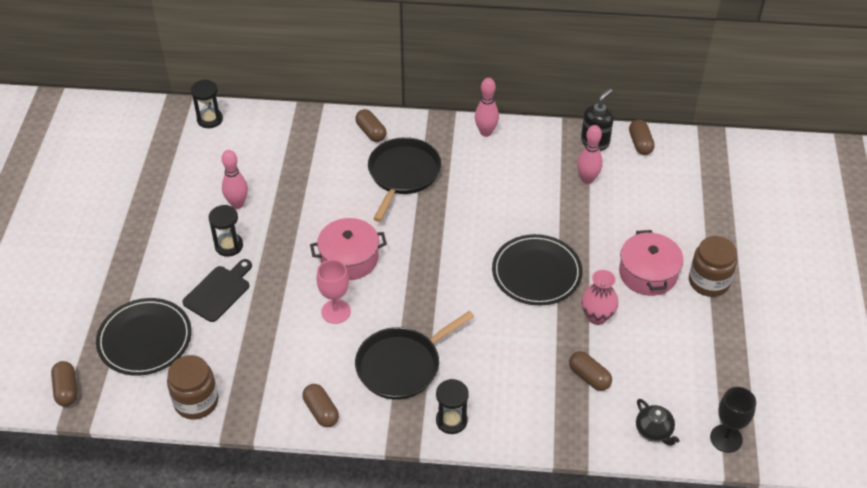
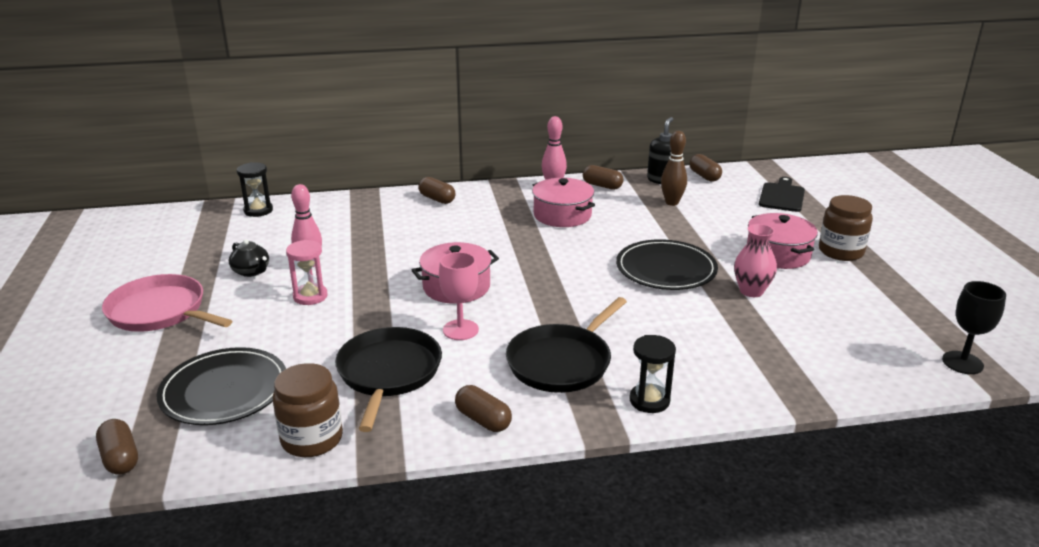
camera: 15 degrees left, 20 degrees down
(111, 240) = (160, 311): none -> pink pan
(219, 291) = (310, 334): black cutting board -> black cutting board (782, 196)
(229, 246) = (310, 296): black hourglass -> pink hourglass
(403, 174) = (484, 221): black pan -> black pan (388, 373)
(476, 178) = (562, 215): none -> pink pot
(587, 179) = (671, 203): pink bowling pin -> brown bowling pin
(589, 377) = (778, 338): brown capsule -> brown capsule (602, 186)
(654, 431) = (883, 370): black teapot -> black teapot (251, 271)

